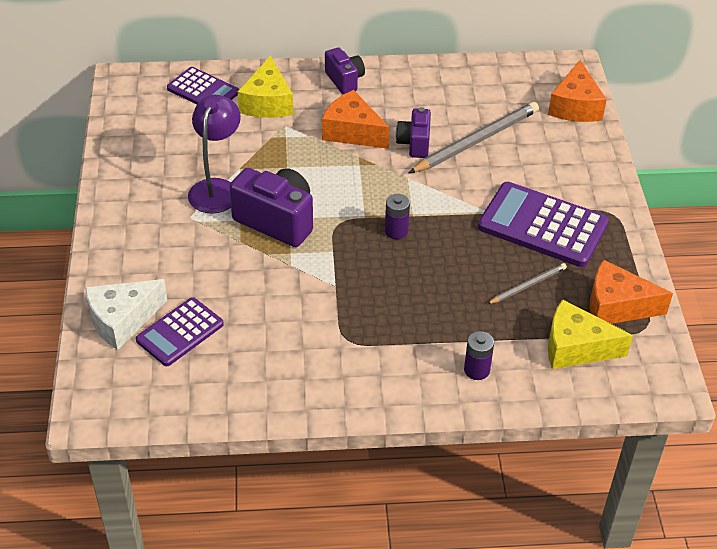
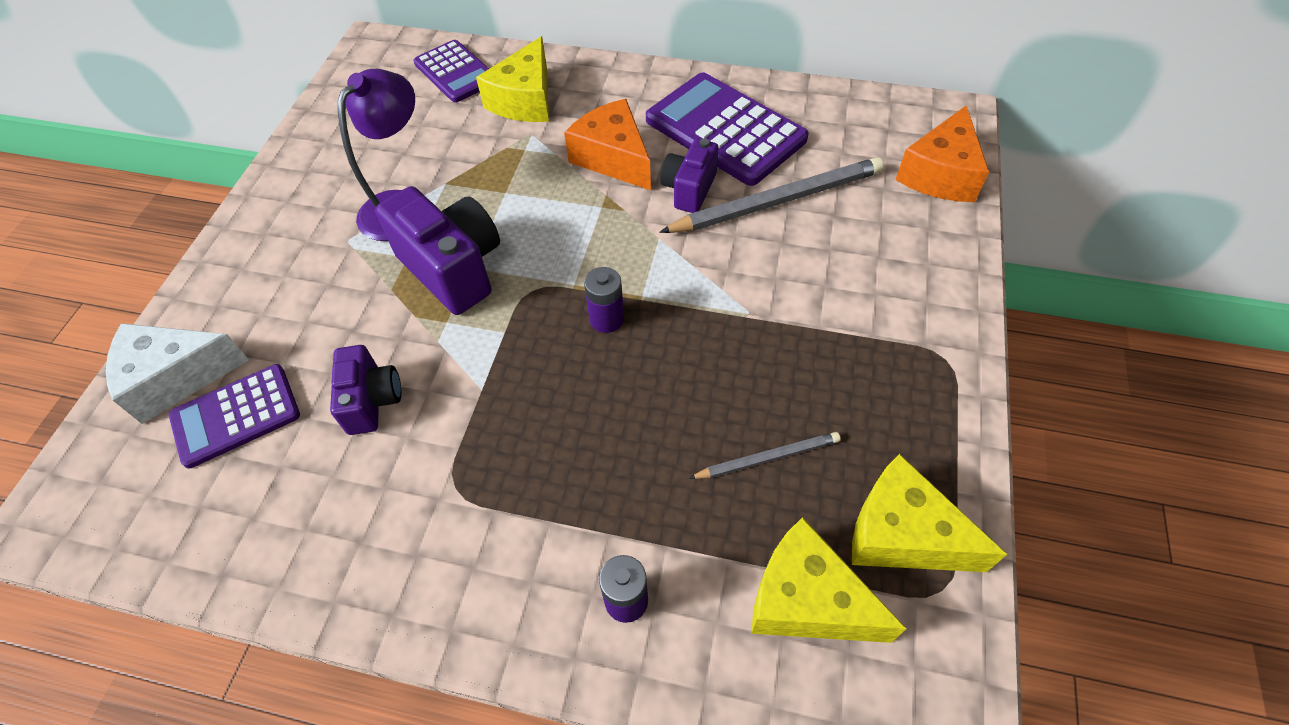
camera: 20 degrees right, 10 degrees up
(344, 80) = (635, 86): purple camera -> purple camera (372, 401)
(542, 225) = (827, 356): purple calculator -> purple calculator (725, 130)
(616, 306) = (902, 534): orange cheese -> yellow cheese

